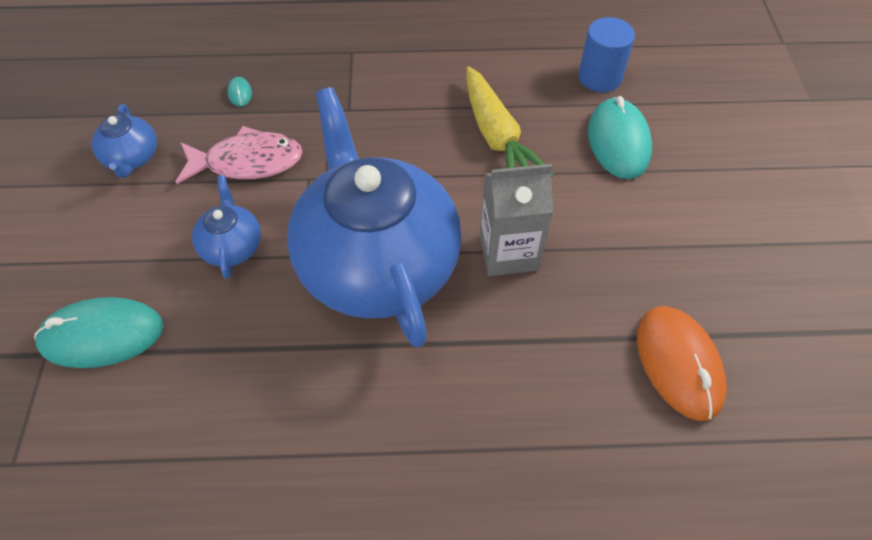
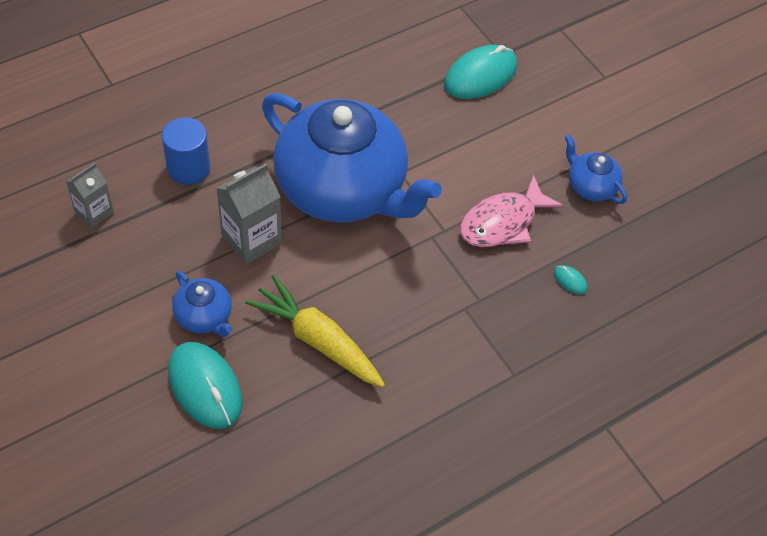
camera: 145 degrees right, 0 degrees up
(232, 246) = (453, 158): blue teapot -> blue teapot (204, 317)
(599, 77) = (254, 461): blue cylinder -> blue cylinder (188, 168)
(678, 363) = (94, 212): orange mouse -> grey carton

